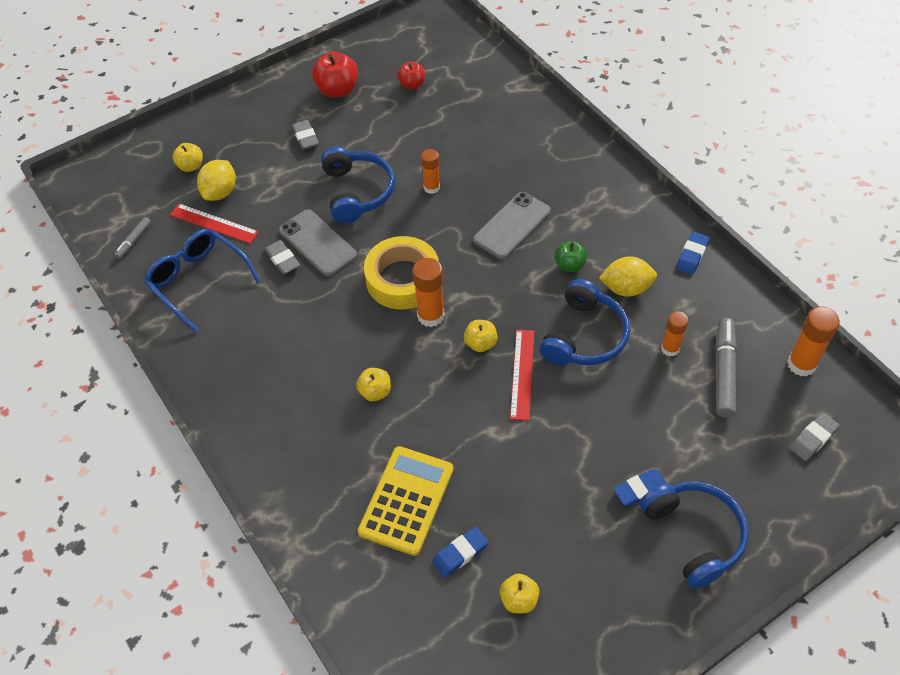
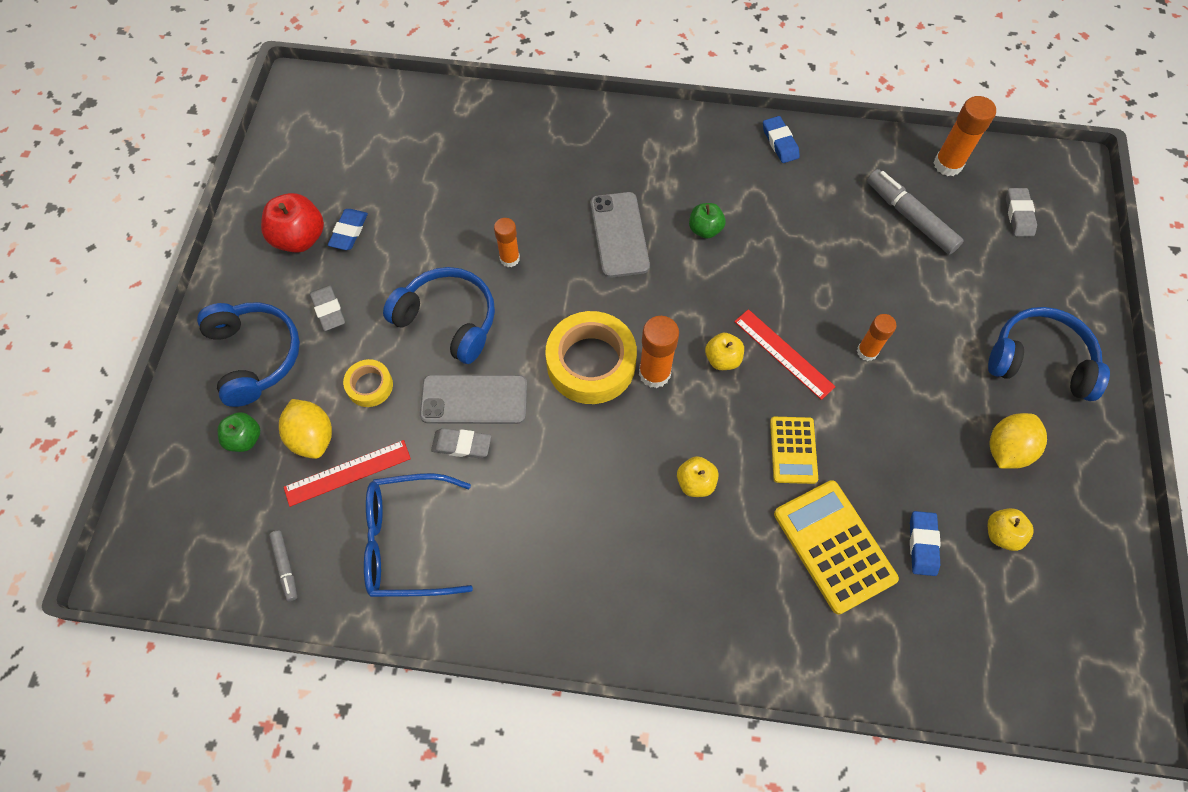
camera: 50 degrees left, 10 degrees up
(191, 166) = (245, 438): yellow apple -> green apple
(277, 191) = (370, 386): none -> yellow tape
(305, 137) = (328, 310): grey eraser -> grey eraser turned 45 degrees clockwise
(412, 84) = (367, 176): red apple -> none
(454, 429) = (793, 450): none -> yellow calculator
(584, 336) = (788, 279): blue headphones -> blue headphones (255, 356)
(626, 288) = (768, 211): yellow lemon -> yellow lemon (1006, 449)
(640, 489) = (969, 363): blue eraser -> blue eraser (349, 232)
(670, 348) = (855, 232): orange glue stick -> orange glue stick (867, 351)

